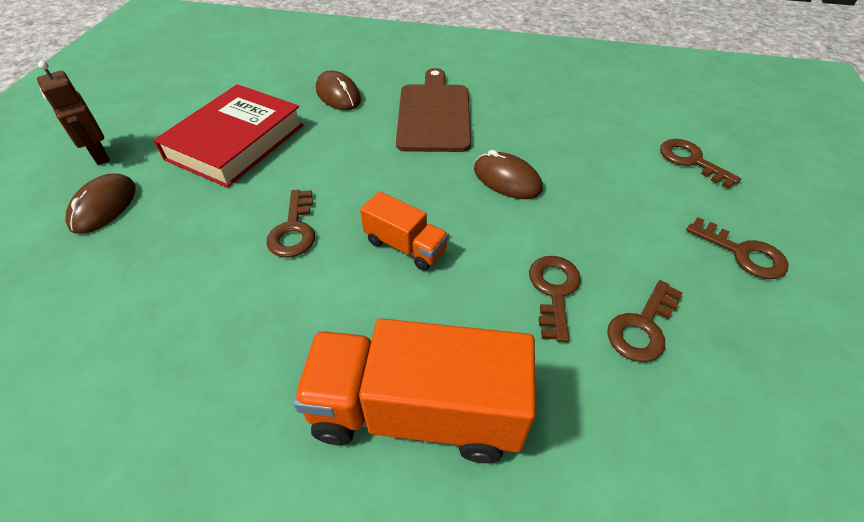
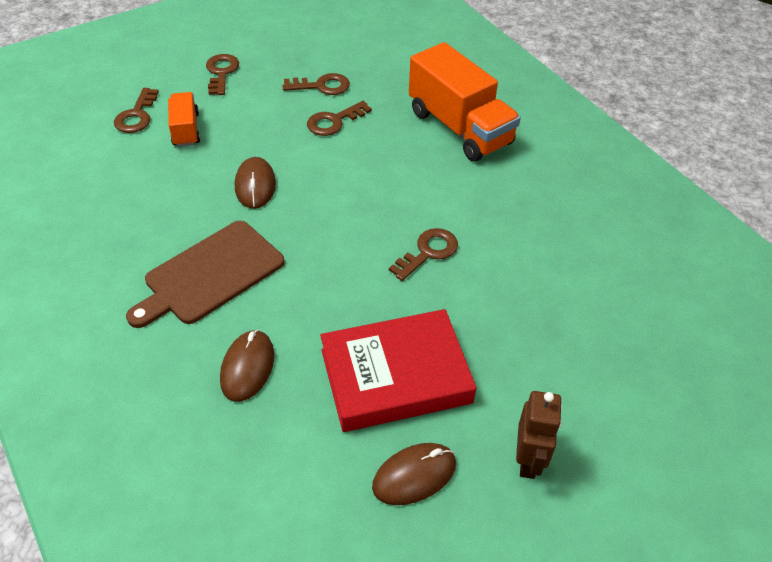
camera: 135 degrees left, 0 degrees up
(104, 206) = (551, 380): brown mouse -> brown mouse (414, 475)
(405, 246) = (374, 193): orange truck -> orange truck (186, 130)

